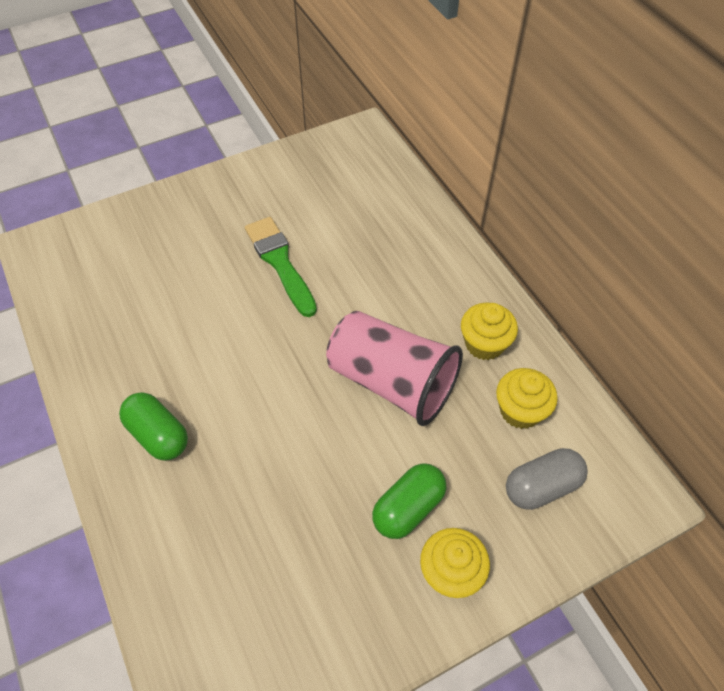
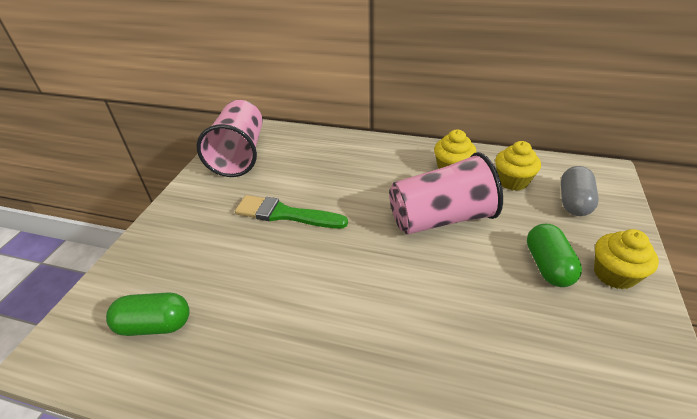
camera: 45 degrees left, 15 degrees down
(158, 435) = (354, 378): green capsule -> green capsule (155, 325)
(322, 165) = (240, 155): none -> pink cup

